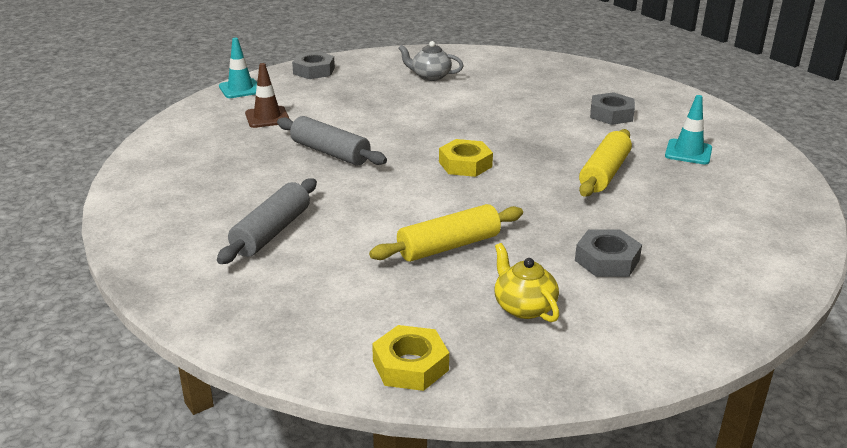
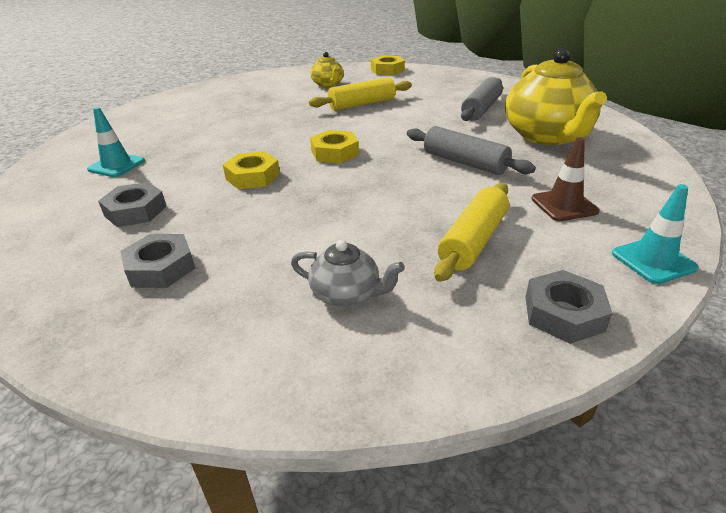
camera: 175 degrees left, 5 degrees up
(221, 183) = (547, 136): none -> yellow teapot
(536, 140) = (253, 176): none -> yellow nut
(604, 173) = (217, 146): yellow rolling pin -> yellow rolling pin (473, 241)
(607, 260) = (268, 100): grey nut -> grey nut (161, 268)

